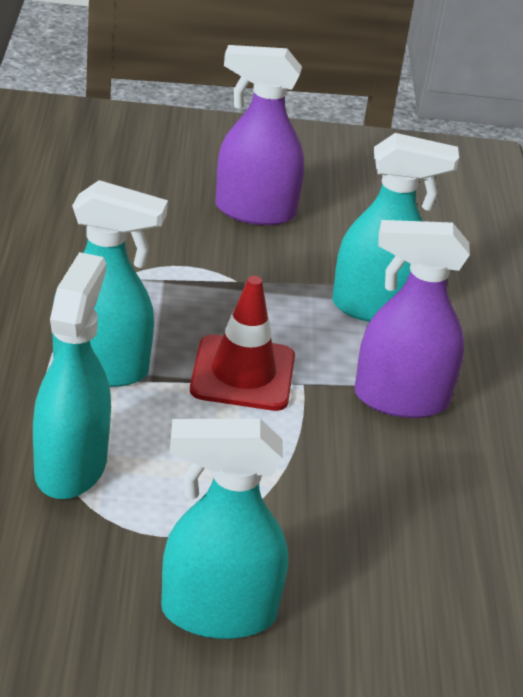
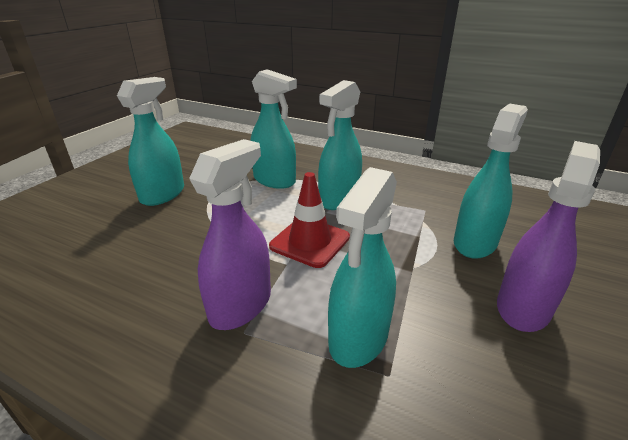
camera: 120 degrees right, 5 degrees down
(150, 235) = (475, 242): none -> turquoise spray bottle

